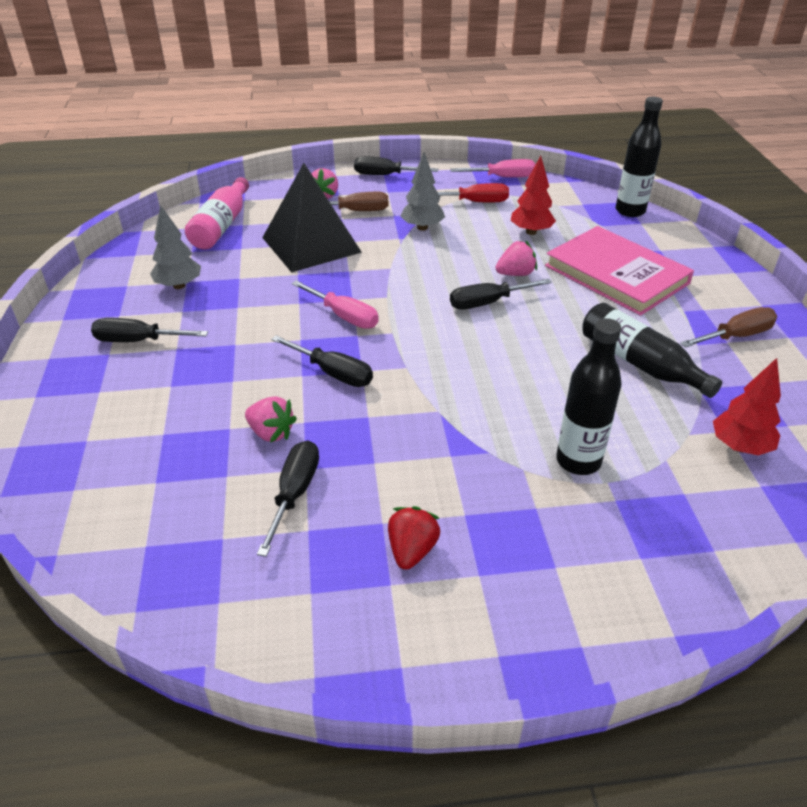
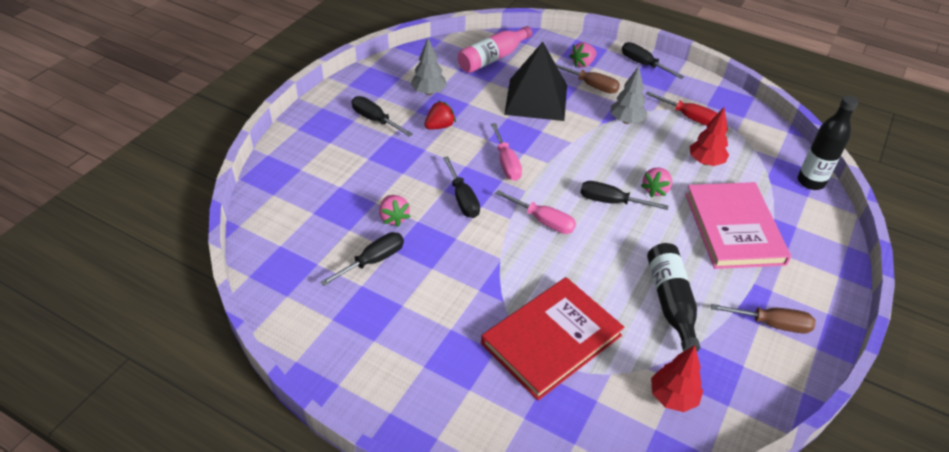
camera: 35 degrees right, 5 degrees up
(412, 550) = (402, 330): red strawberry -> red strawberry (439, 126)
(503, 177) = (735, 105): pink screwdriver -> pink screwdriver (543, 221)
(515, 274) = (655, 190): pink strawberry -> pink strawberry turned 105 degrees clockwise
(578, 461) = (552, 340): black bottle -> red book

